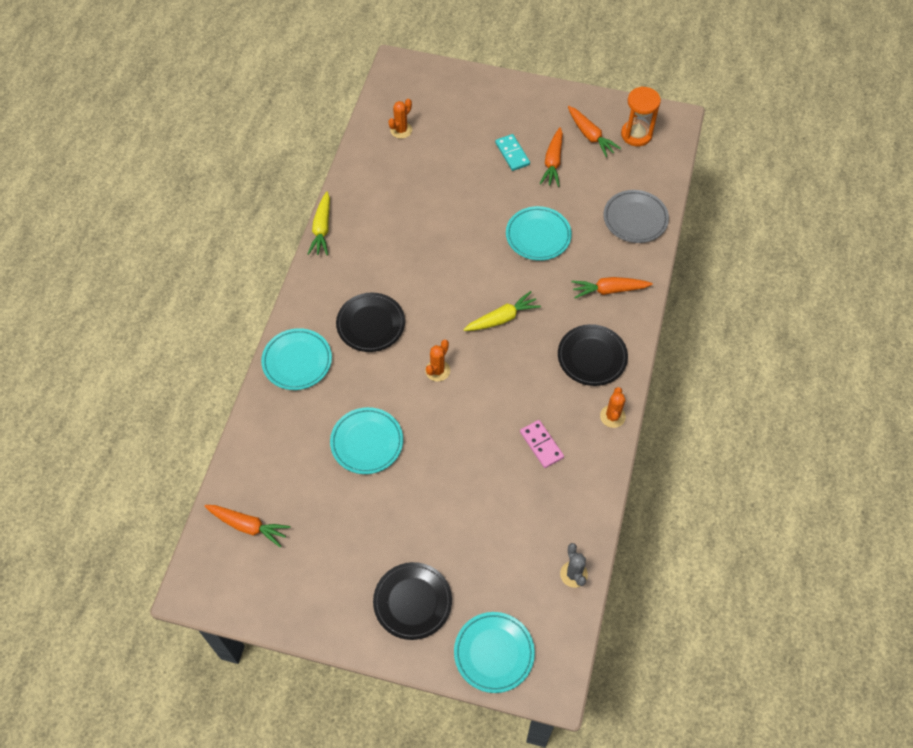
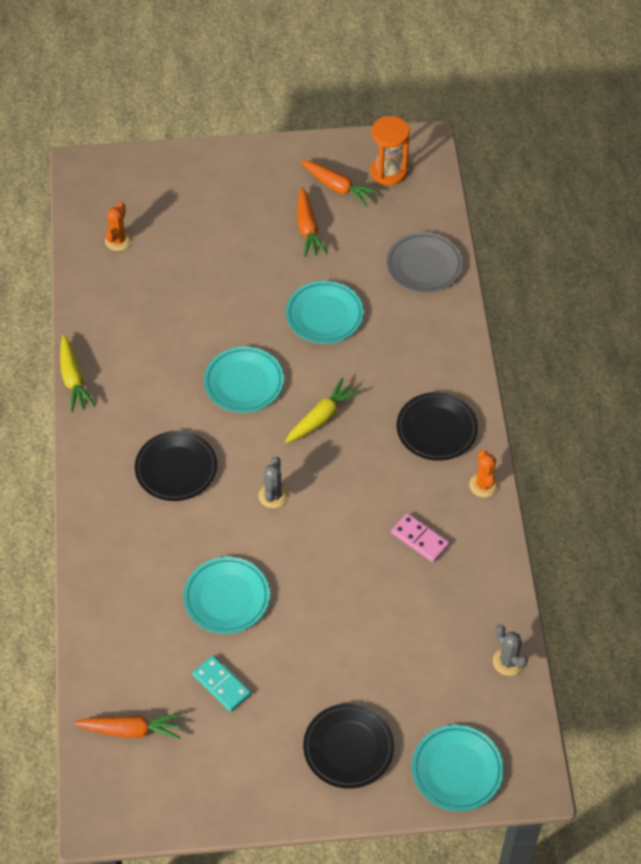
camera: 20 degrees left, 5 degrees down
(297, 361) = (109, 535): turquoise plate -> turquoise plate (244, 382)
(437, 370) = (273, 496): orange cactus -> grey cactus
(512, 154) = (258, 232): turquoise domino -> turquoise domino (221, 685)
(609, 290) = (426, 352): orange carrot -> none

